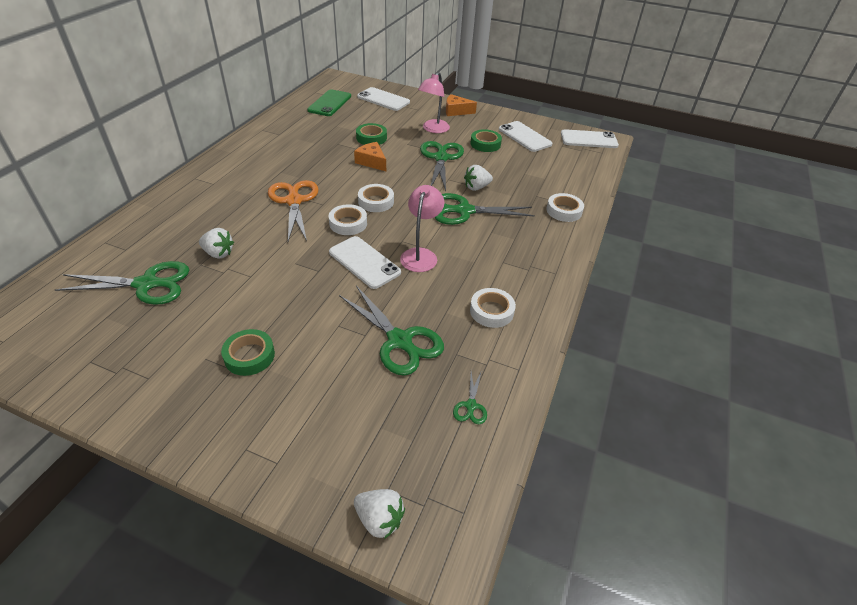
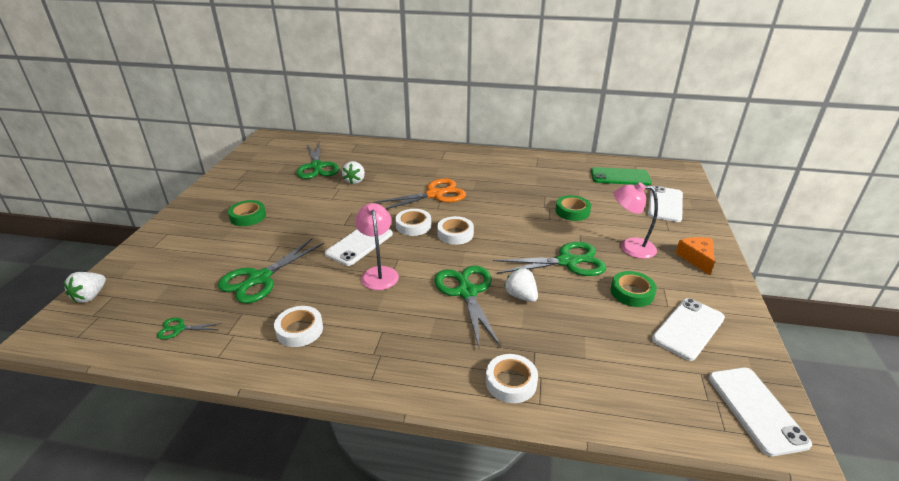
camera: 80 degrees right, 10 degrees down
(372, 162) = (525, 220): orange cheese -> none
(421, 255) = (379, 273): pink lamp -> pink lamp turned 105 degrees counterclockwise

